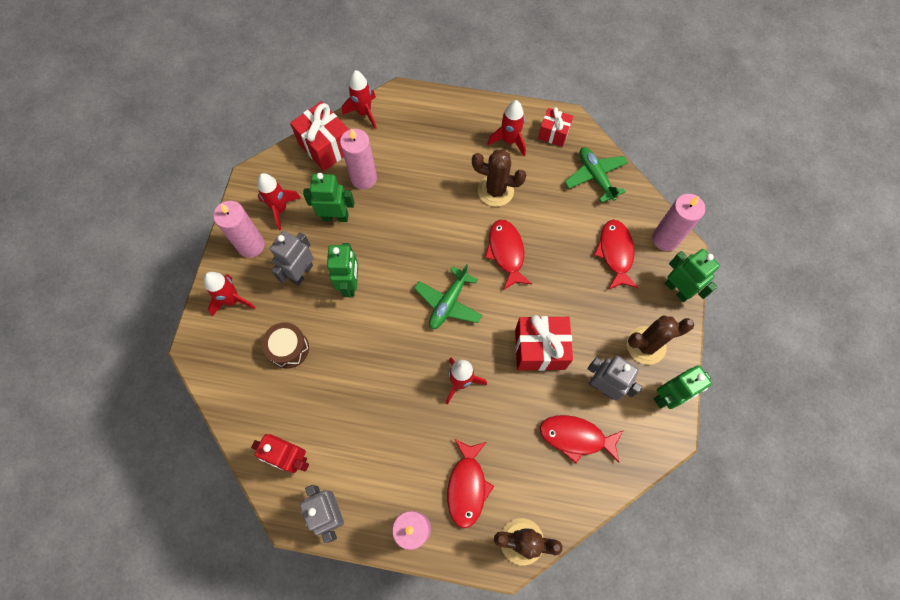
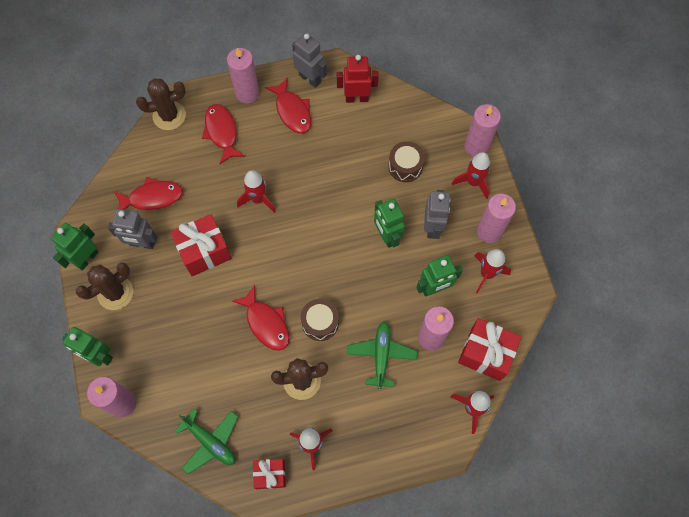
camera: 155 degrees right, 0 degrees up
(203, 336) = (476, 147): none -> pink candle
(448, 303) = (297, 256): green plane -> green plane (381, 355)
(456, 232) = (320, 322): none -> brown drum
(615, 253) = (166, 367): red fish -> red fish (292, 111)

